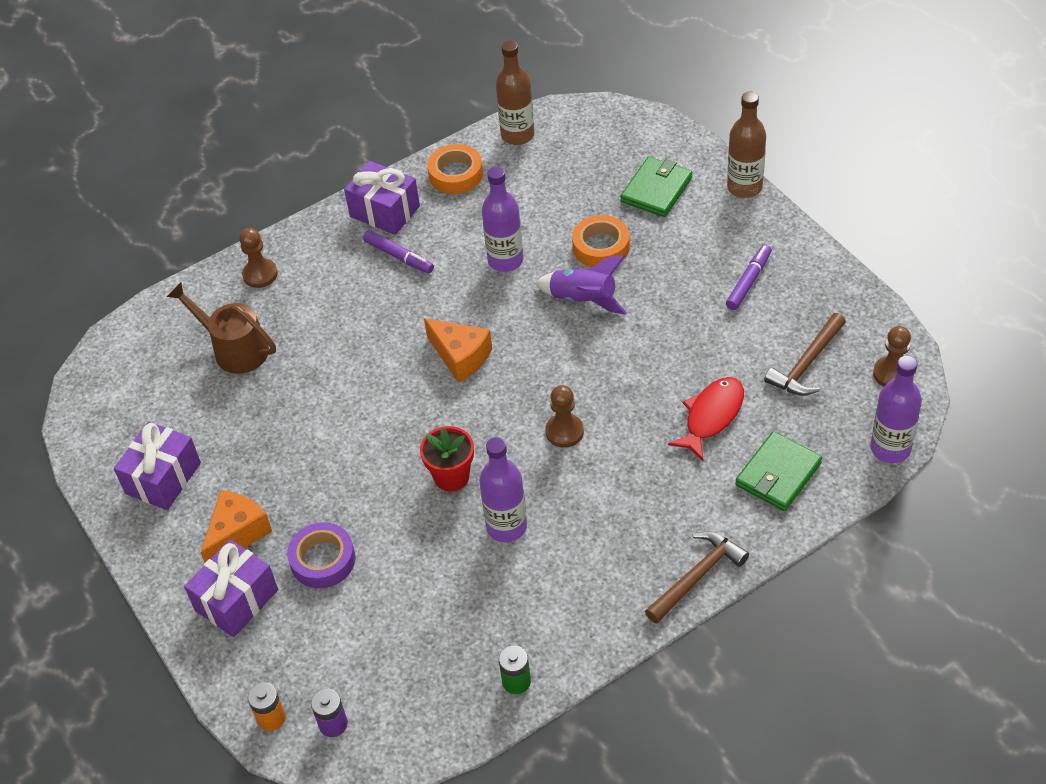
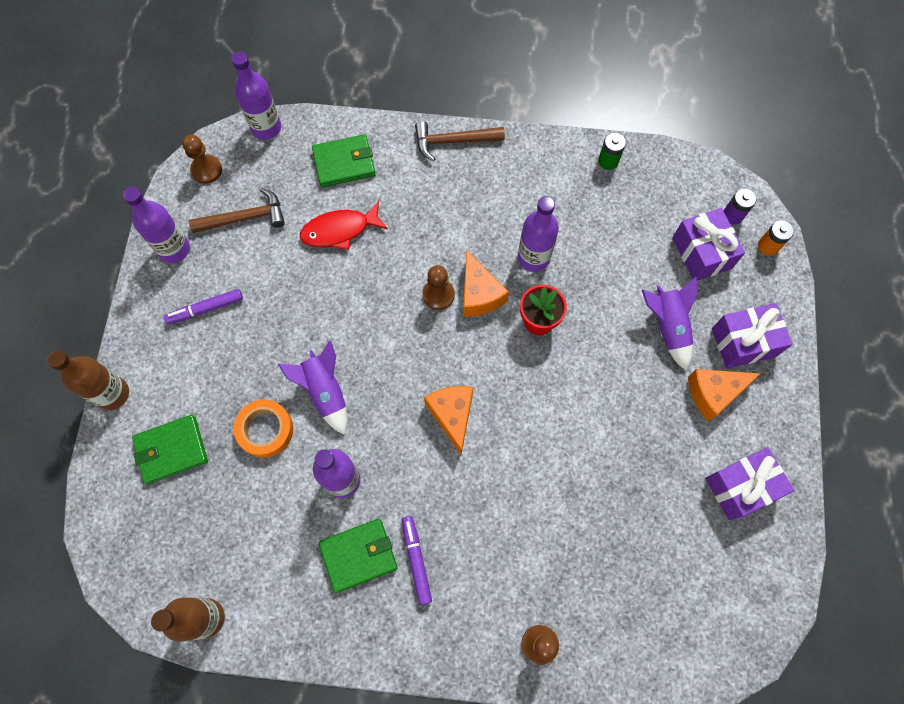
camera: 145 degrees left, 20 degrees up
(234, 349) = (613, 574): brown watering can -> none
(323, 560) = (668, 327): purple tape -> purple rocket
(385, 211) = (386, 626): purple gift -> purple gift (701, 253)
(446, 231) = (358, 555): none -> green wallet
(456, 174) = (295, 617): orange tape -> none
(527, 459) = (479, 294): none -> orange cheese
(832, 299) = (174, 249): none -> purple bottle

